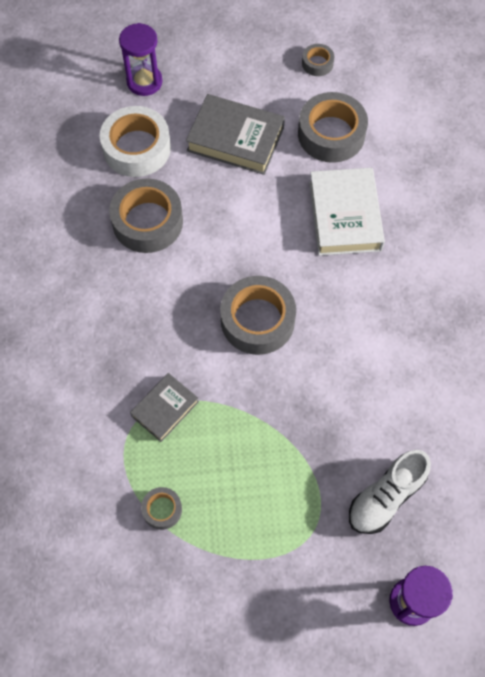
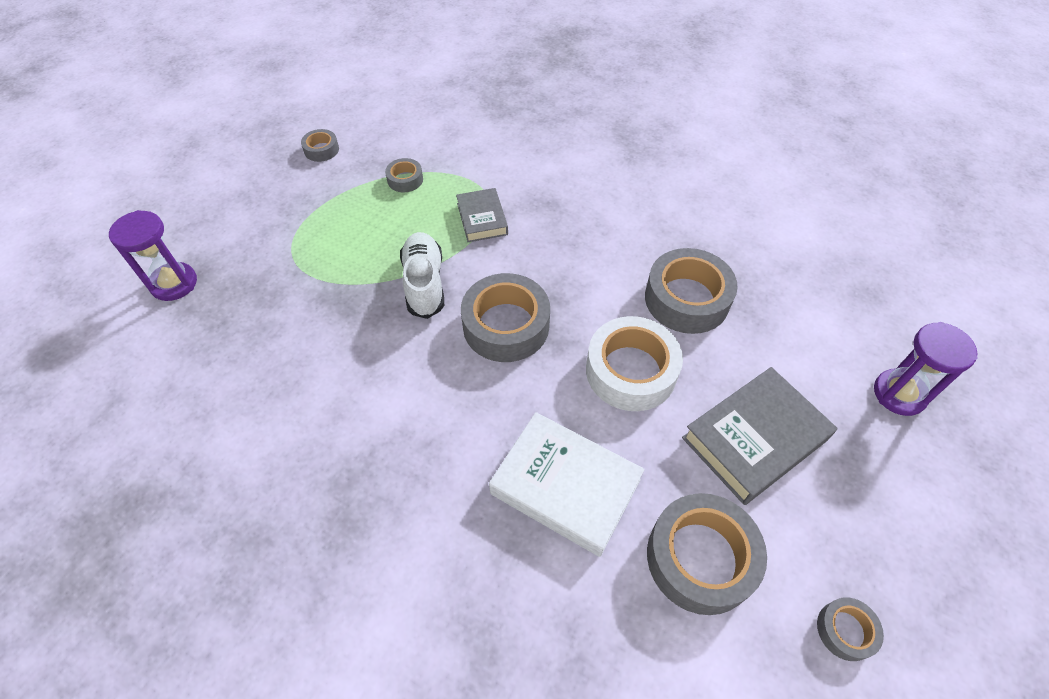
camera: 125 degrees right, 10 degrees down
(137, 148) = (794, 337): white tape -> white tape (631, 371)
(176, 626) = (321, 150): none -> grey tape
(386, 497) = (259, 319): white shoe -> white shoe (424, 283)

